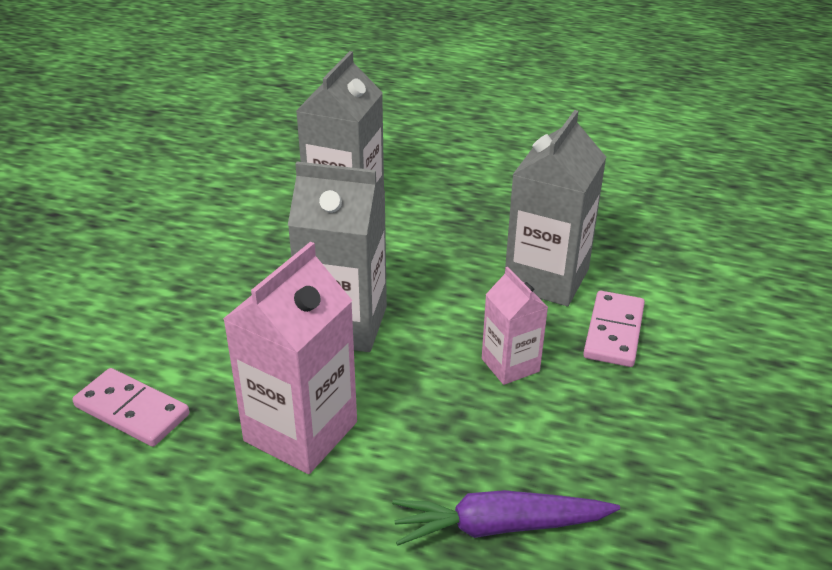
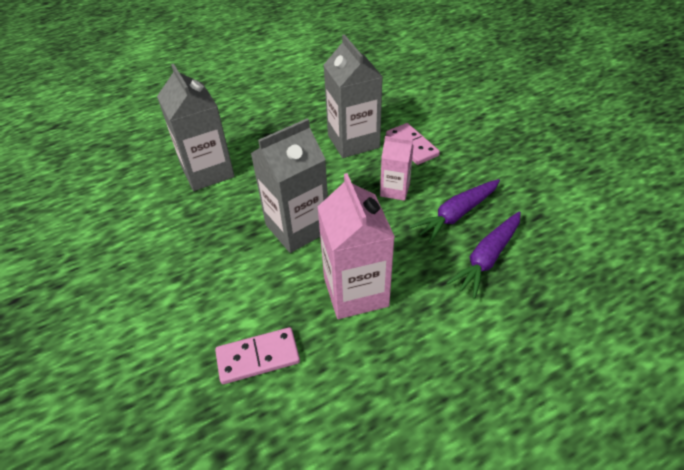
camera: 45 degrees left, 10 degrees up
(541, 449) = (456, 215): none -> purple carrot

